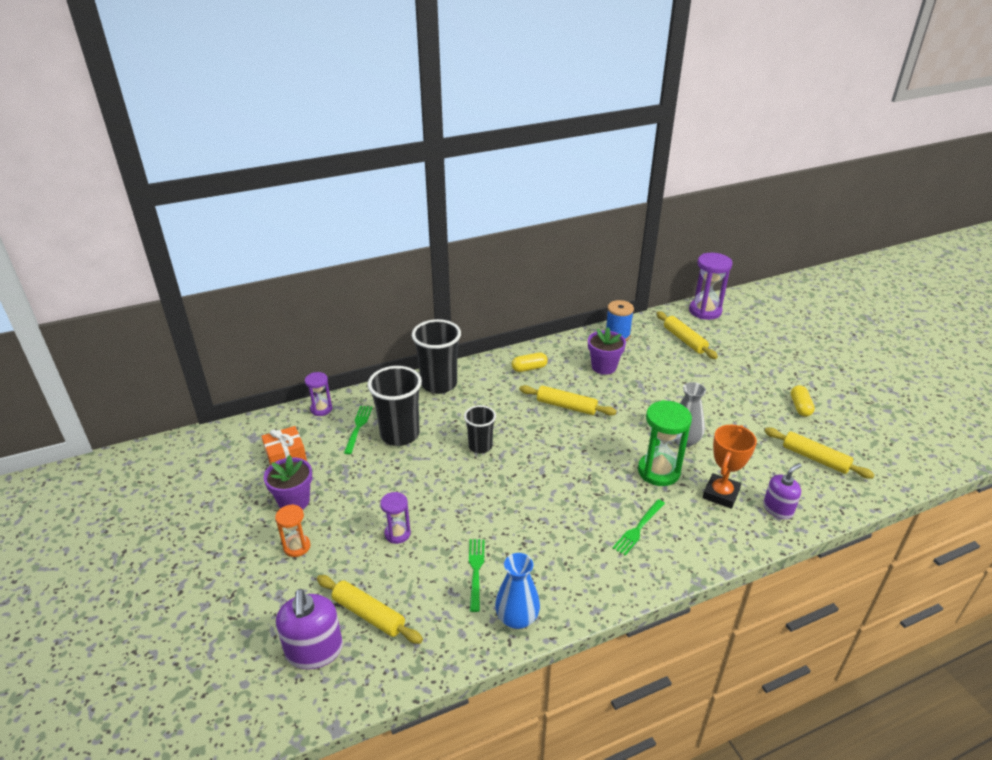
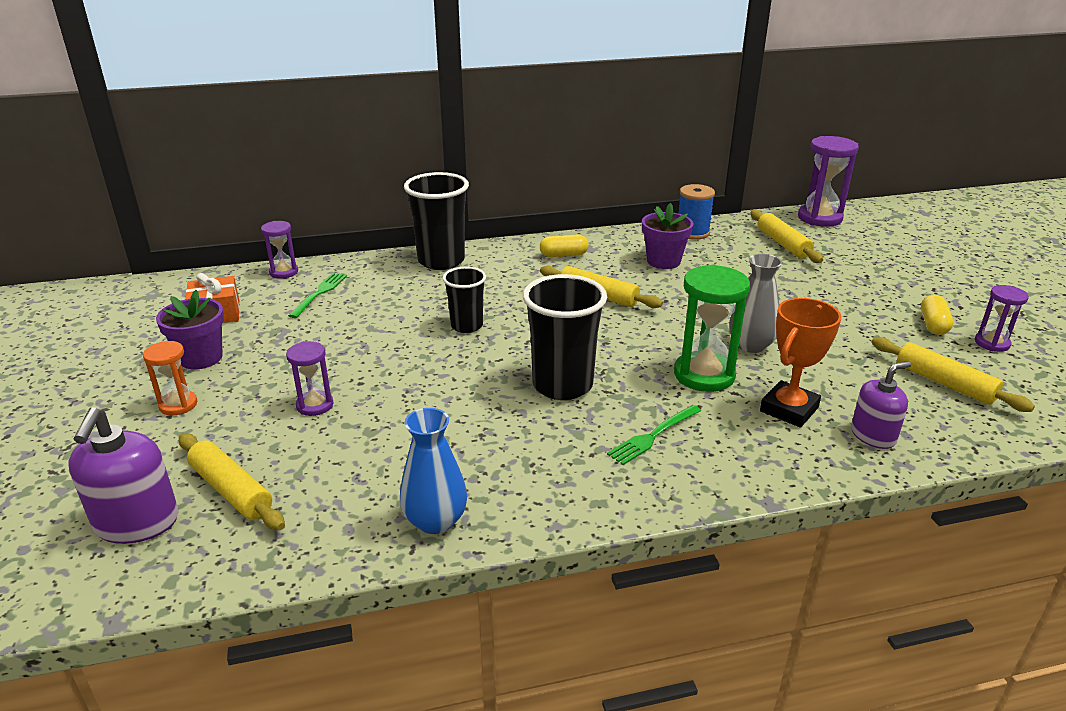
camera: 10 degrees right, 5 degrees down
(400, 434) = (368, 305): black cup -> black cup (562, 385)
(476, 571) = (401, 458): green fork -> none
(840, 419) = (992, 343): none -> purple hourglass

